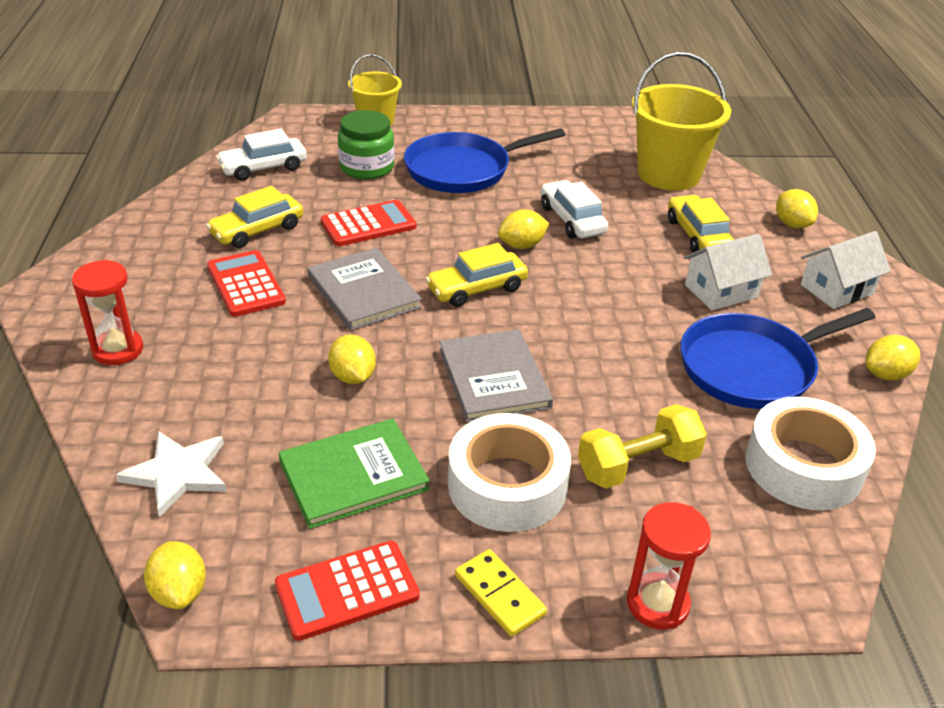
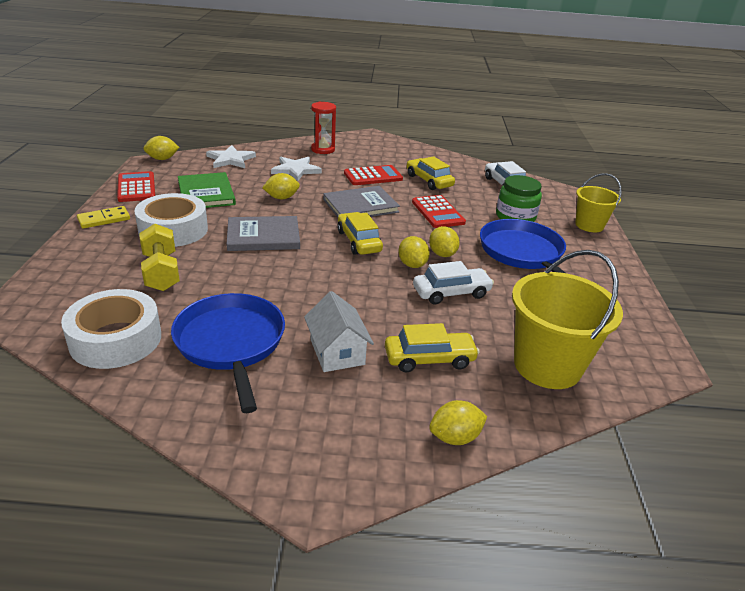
camera: 95 degrees right, 5 degrees down
(227, 374) = (296, 170): none -> white star
(657, 603) = (60, 259): red hourglass -> none
(836, 289) = (327, 434): white house -> none
(886, 374) = (188, 424): yellow lemon -> yellow lemon (442, 254)

